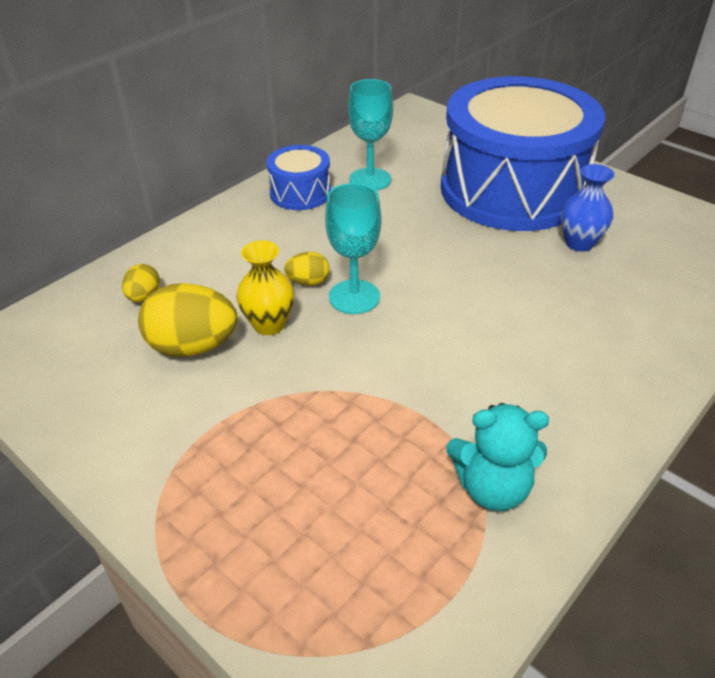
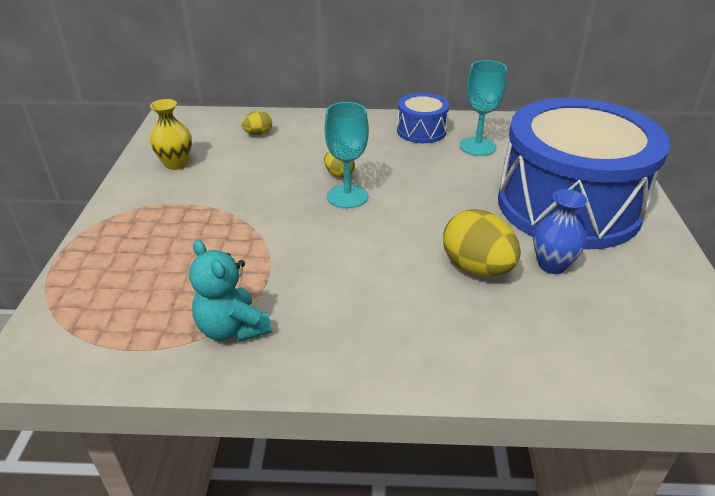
camera: 50 degrees right, 5 degrees down
(193, 346) = (237, 167): yellow egg -> yellow egg (477, 268)
(269, 324) = (284, 180): yellow vase -> yellow vase (176, 164)

